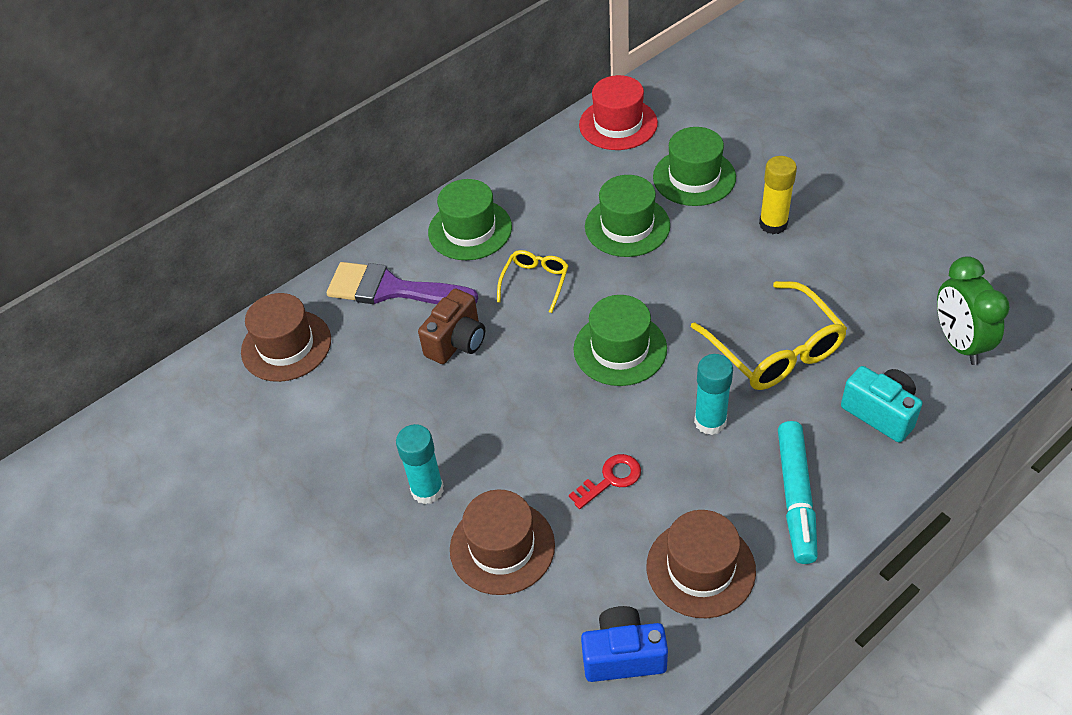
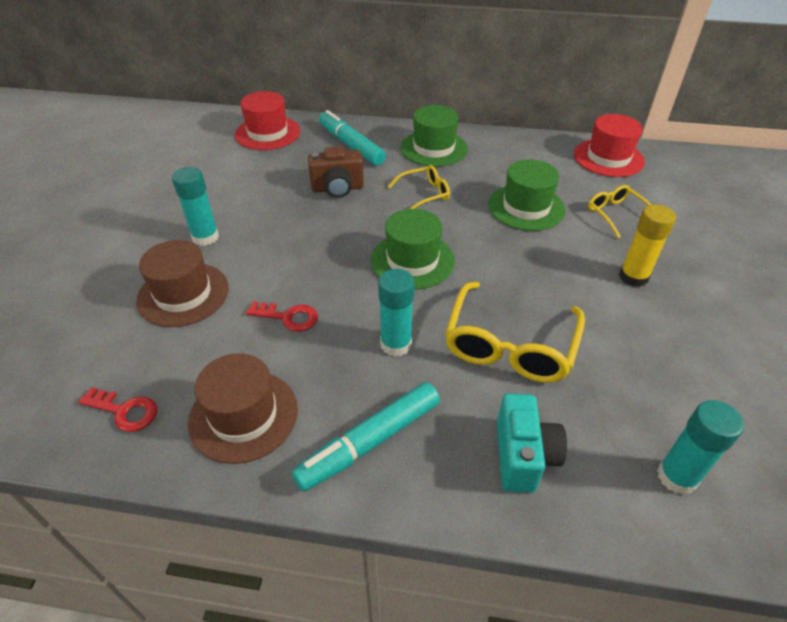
camera: 45 degrees right, 5 degrees down
(286, 346) = (267, 133): brown hat -> red hat
(392, 289) = (351, 145): purple brush -> turquoise marker
(623, 656) = (125, 411): blue camera -> red key
(694, 177) = (616, 214): green hat -> yellow glasses
(959, 343) = (676, 476): green clock -> turquoise glue stick

